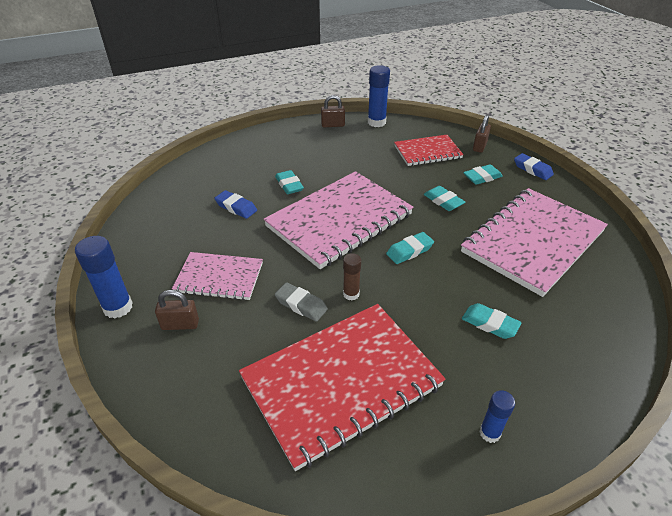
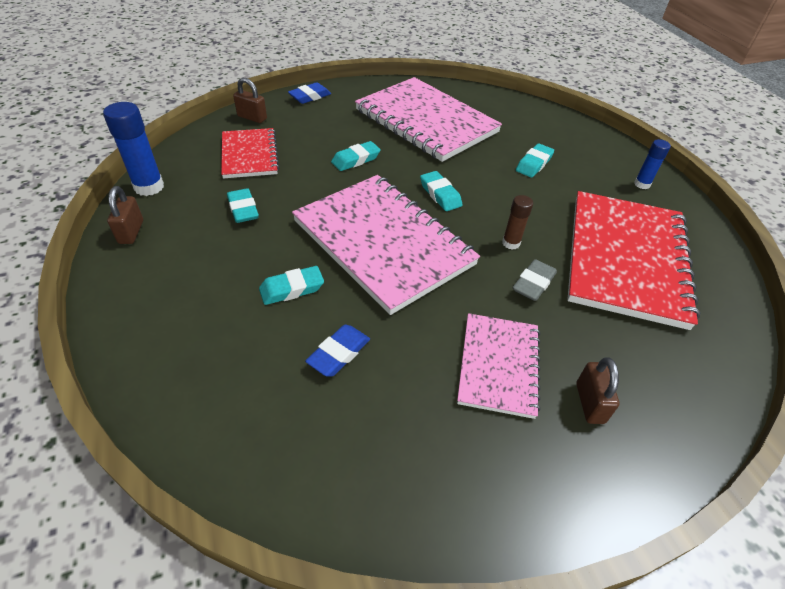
camera: 90 degrees left, 5 degrees up
(118, 307) = (577, 494): blue glue stick -> none
(341, 382) = (626, 259): red notebook -> red notebook turned 45 degrees clockwise
(482, 177) = (316, 128): turquoise eraser -> turquoise eraser (243, 209)

